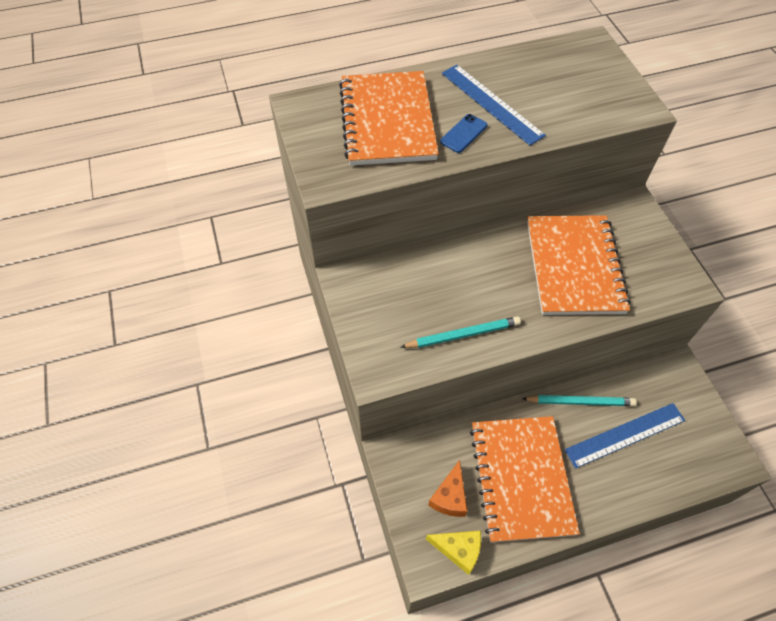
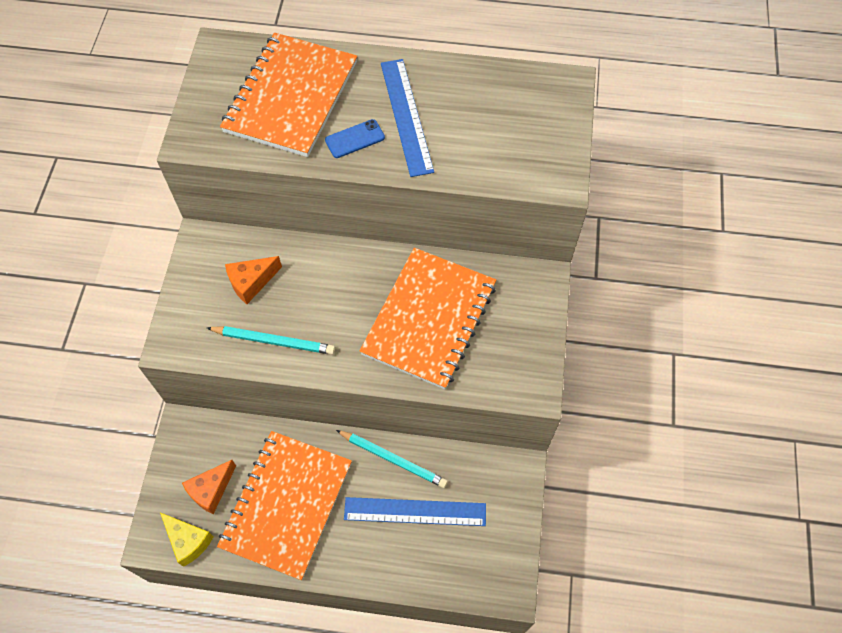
camera: 25 degrees right, 5 degrees up
(411, 296) = (251, 282): none -> orange cheese

